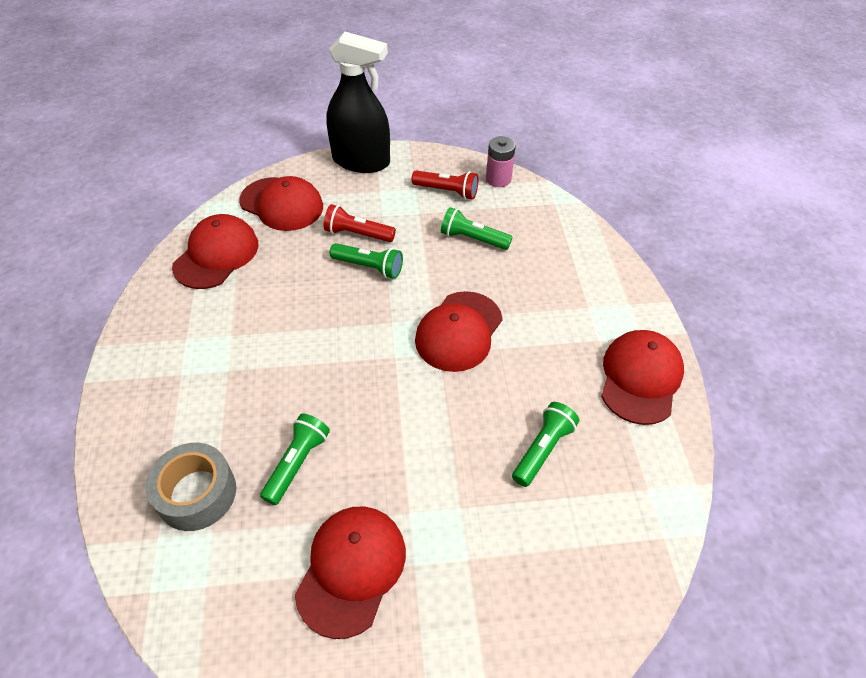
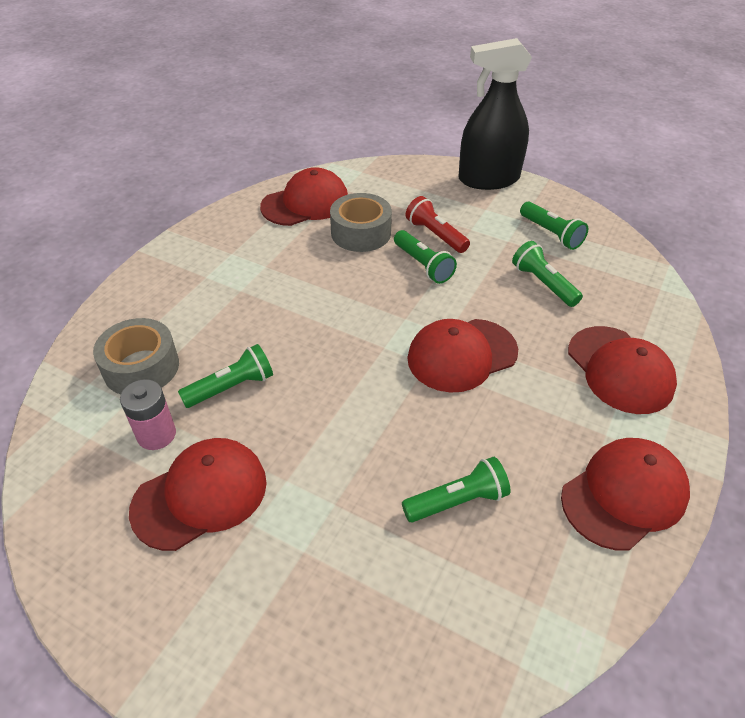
camera: 35 degrees right, 5 degrees down
(282, 204) = (390, 187): red cap -> red cap (620, 369)
(292, 261) = (361, 233): none -> grey tape
(361, 161) = (488, 179): black spray bottle -> black spray bottle turned 120 degrees clockwise
(447, 191) = (551, 234): red flashlight -> green flashlight
(498, 179) = (614, 243): pink battery -> pink battery (156, 434)

